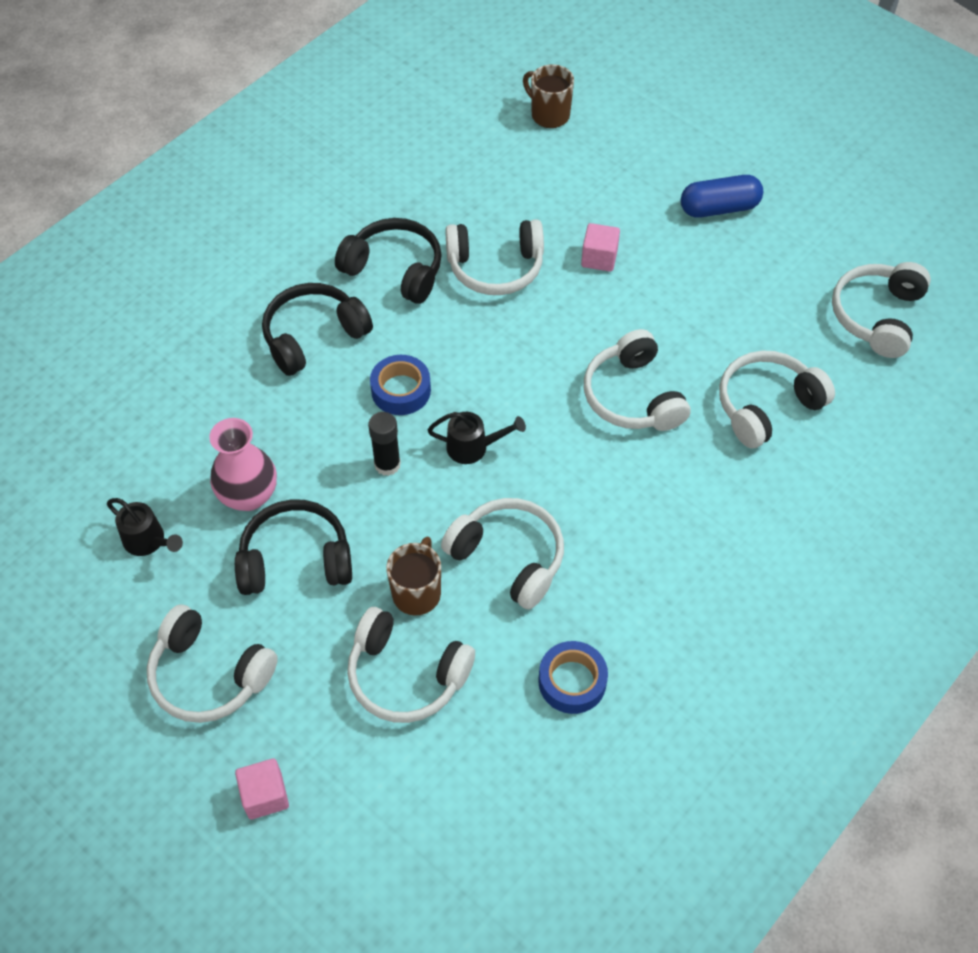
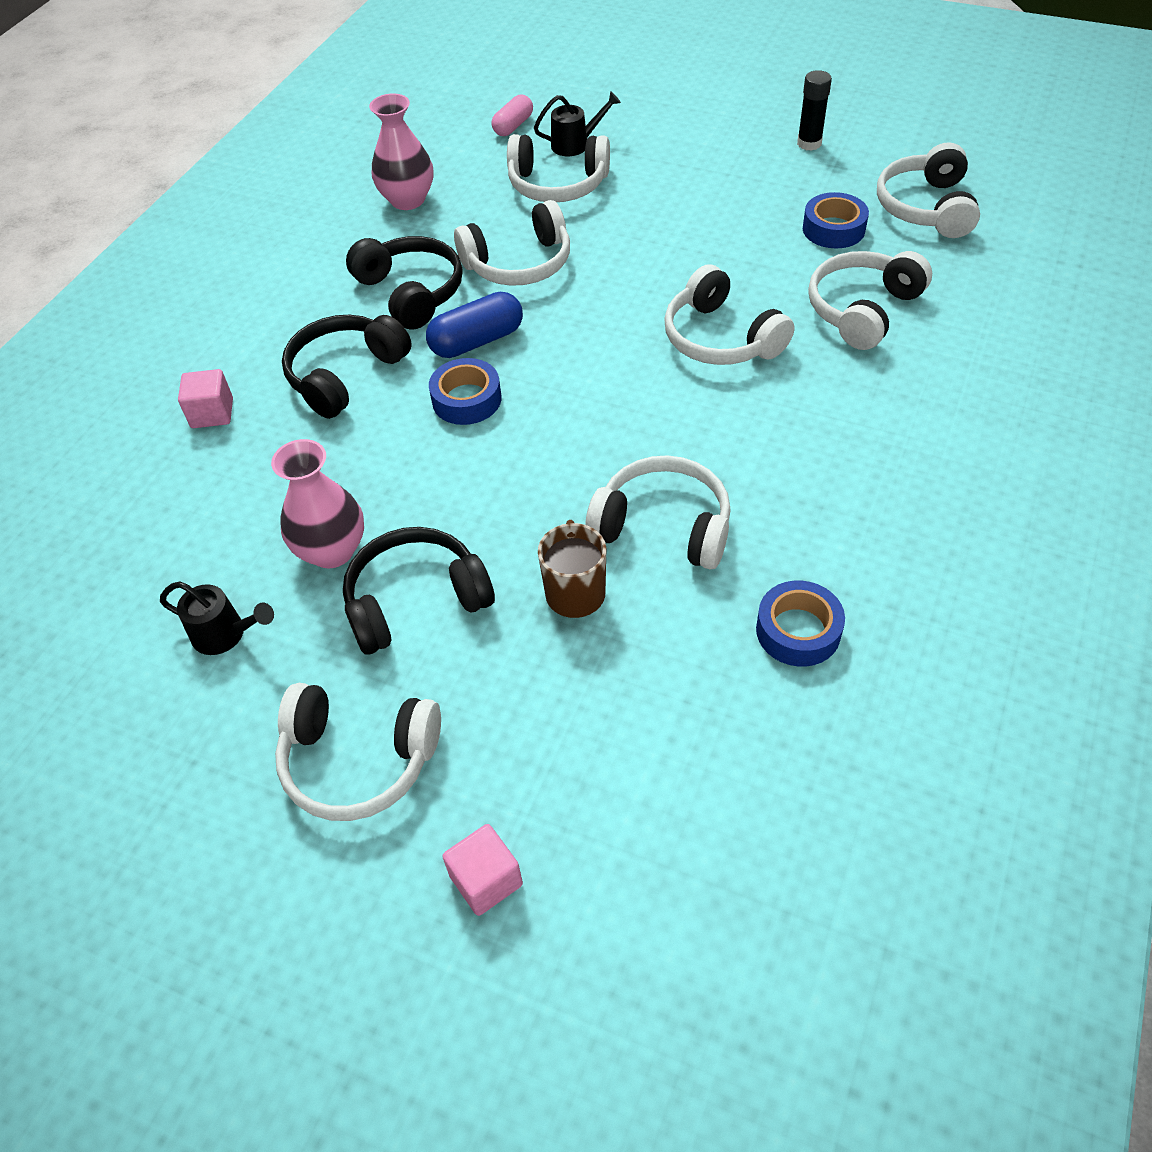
camera: 15 degrees left, 5 degrees down
(387, 464) = (483, 474): black glue stick -> black glue stick (809, 143)
(394, 270) = (411, 293): black headphones -> black headphones turned 45 degrees clockwise
(406, 675) = (602, 684): white headphones -> white headphones (558, 184)
(427, 170) = (408, 200): none -> pink vase
(473, 447) = (572, 431): black watering can -> black watering can (575, 144)
(549, 115) = (513, 126): brown mug -> pink capsule
(599, 258) = (623, 229): pink cube -> pink cube (212, 413)
(719, 208) = (722, 159): blue capsule -> blue capsule (477, 341)
(782, 314) = (833, 229): none -> blue tape

